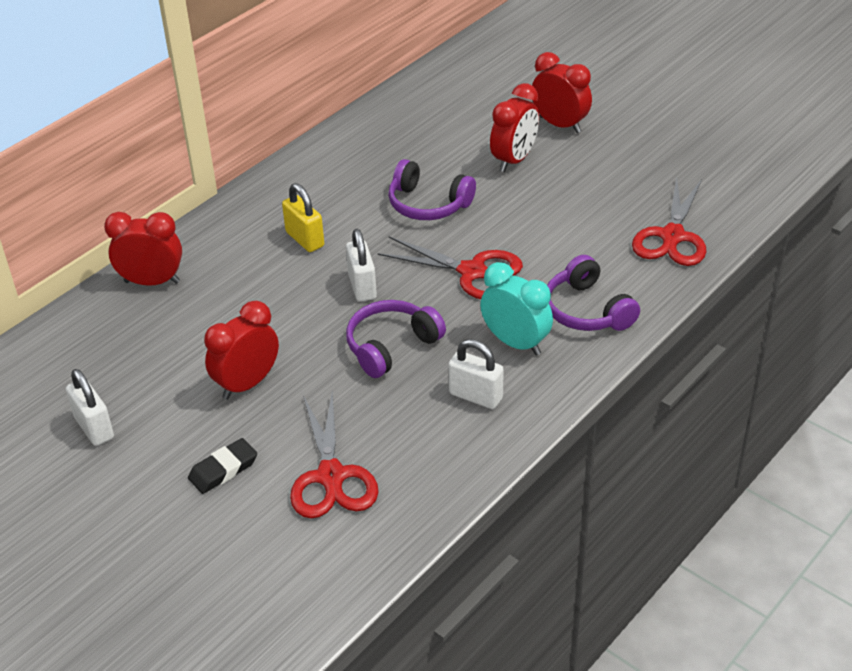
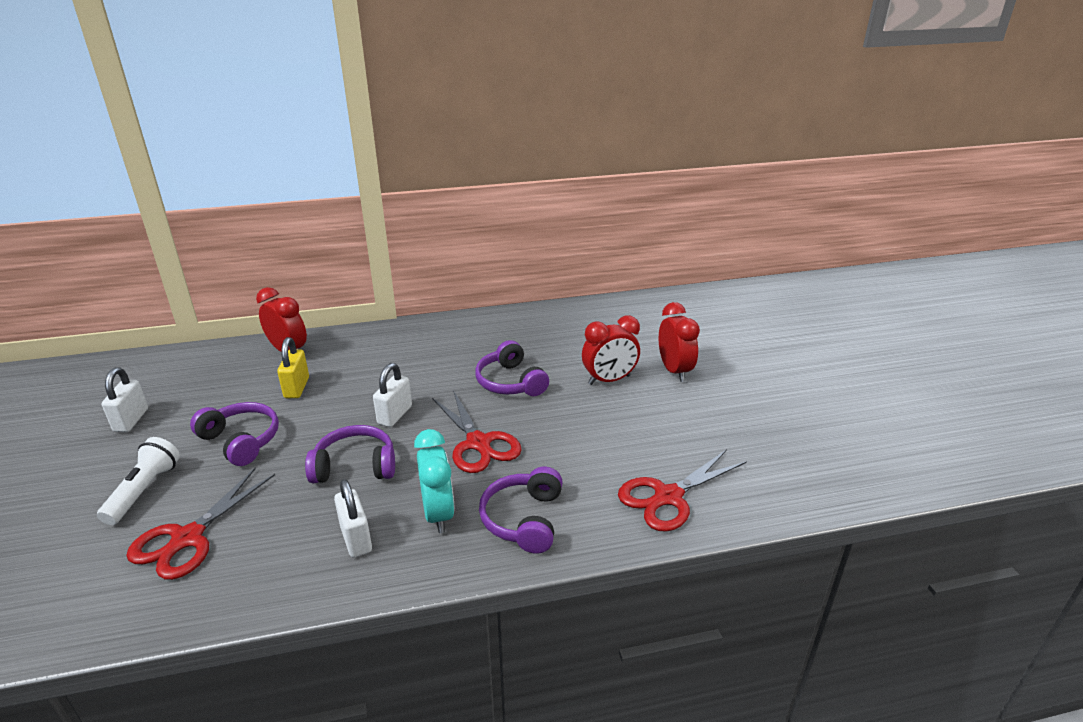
camera: 35 degrees right, 10 degrees down
(223, 469) = (144, 490): black eraser -> white flashlight
(247, 384) = (241, 441): red clock -> purple headphones
(305, 239) = (404, 367): yellow padlock -> yellow padlock (297, 388)

